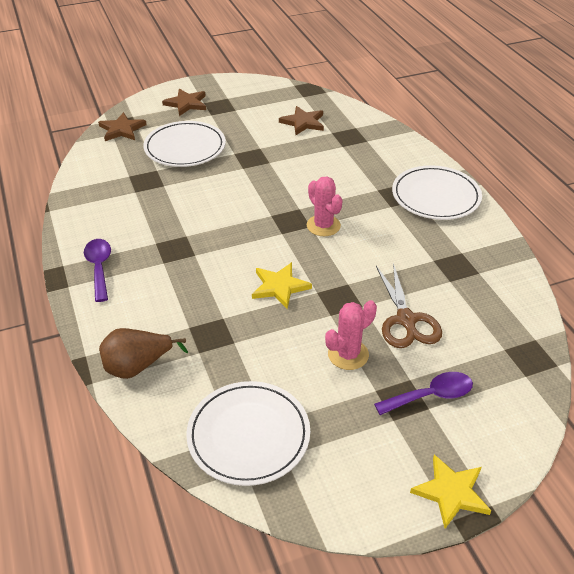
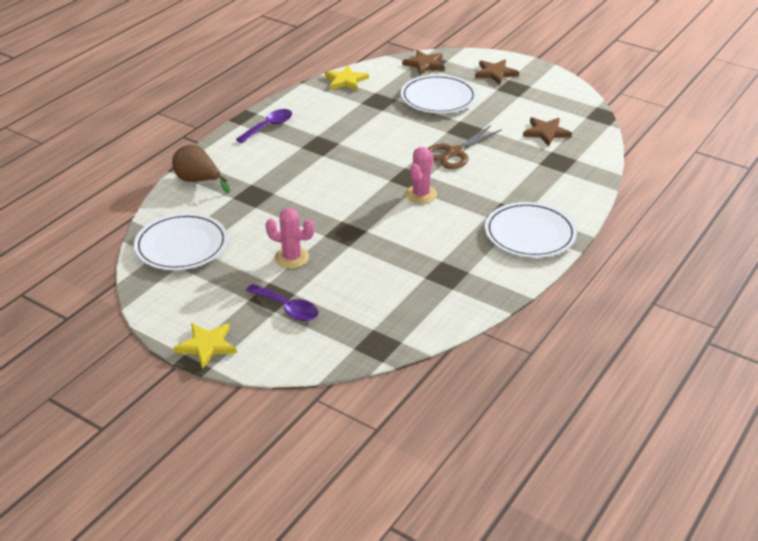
camera: 55 degrees right, 5 degrees down
(279, 287) = (329, 203): yellow star -> yellow star (345, 80)
(406, 320) = (355, 271): brown scissors -> brown scissors (455, 153)

